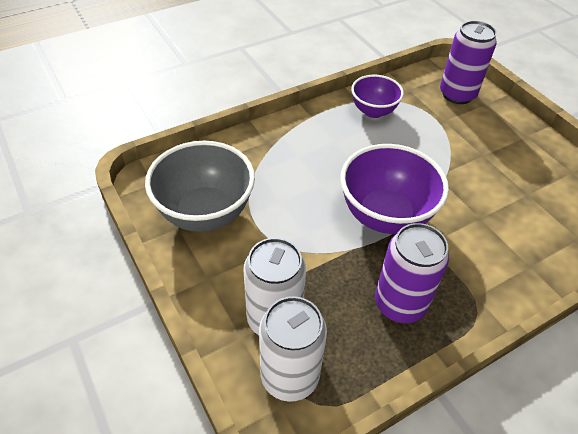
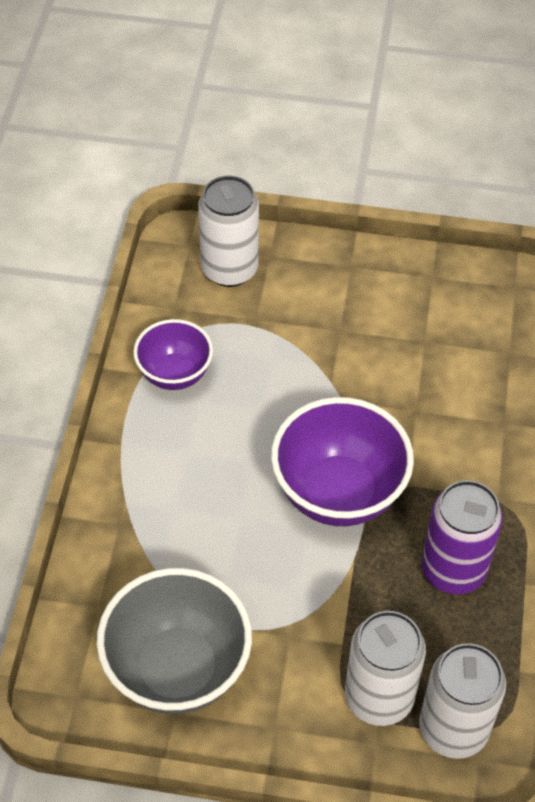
camera: 50 degrees left, 5 degrees up
(457, 95) = (229, 269): purple can -> white can

